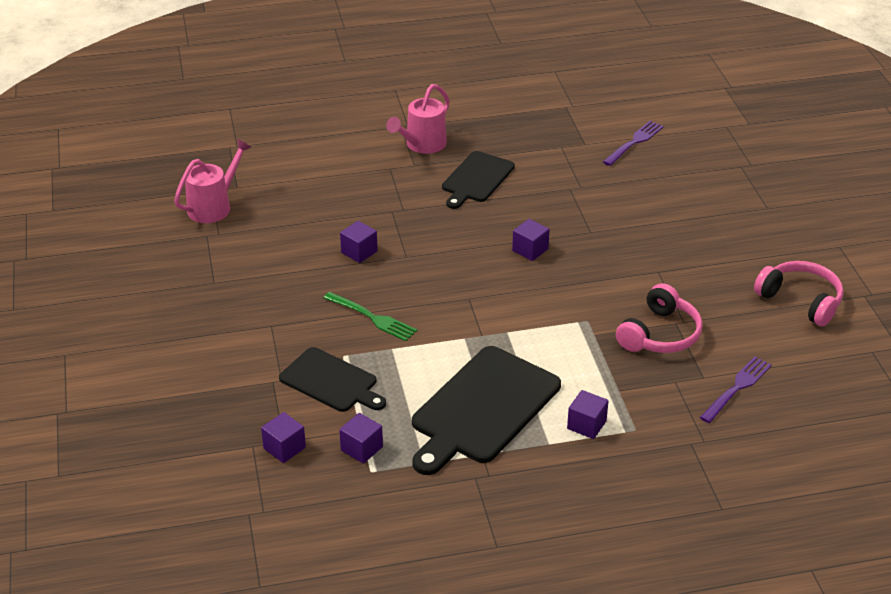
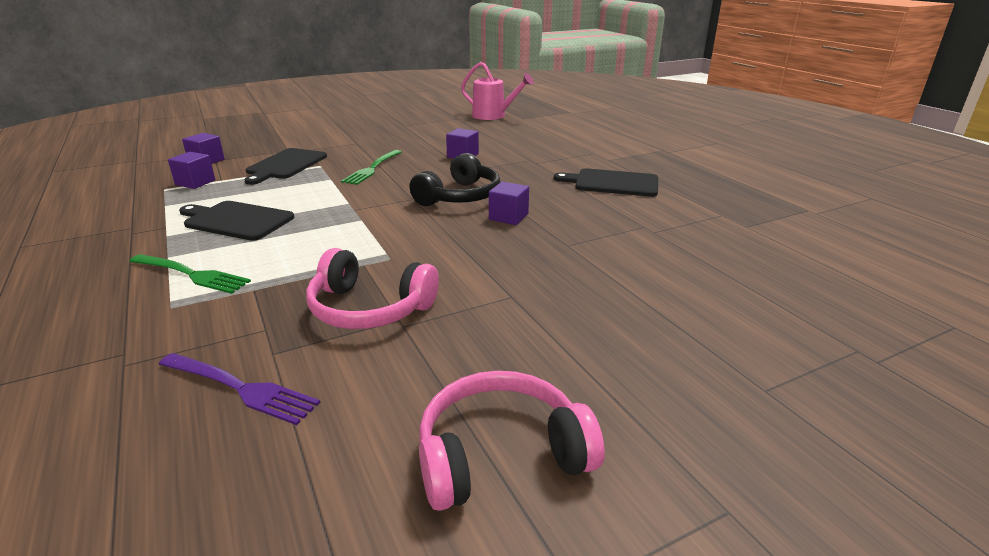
camera: 75 degrees right, 10 degrees down
(422, 145) = (643, 159): pink watering can -> none
(475, 269) = (460, 197): none -> black headphones
(483, 408) = (236, 220): black cutting board -> black cutting board, size x0.62
(586, 425) = (191, 274): purple cube -> green fork
(634, 142) = (794, 255): purple fork -> none
(801, 300) = (501, 454): pink headphones -> pink headphones turned 135 degrees counterclockwise

